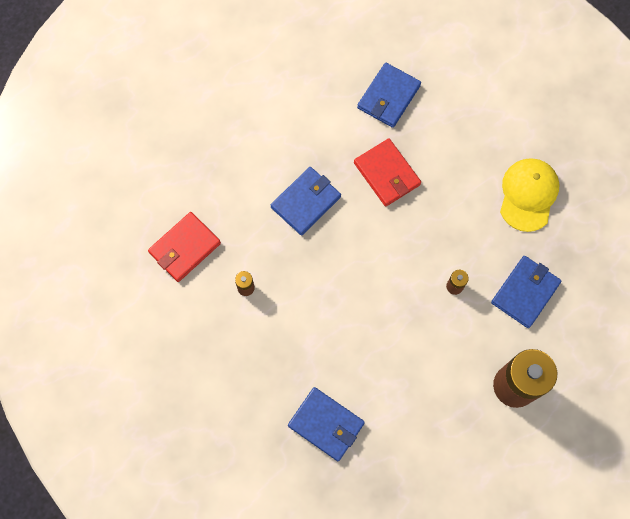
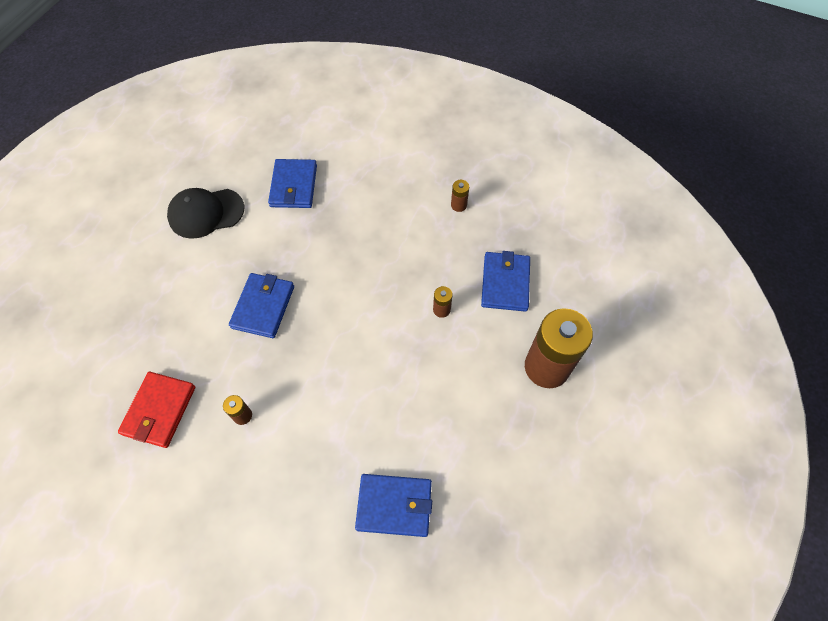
camera: 30 degrees left, 10 degrees down
(299, 85) = (206, 213): none -> black cap
(387, 174) = (326, 247): red wallet -> none
(528, 195) = (458, 205): yellow cap -> brown battery

